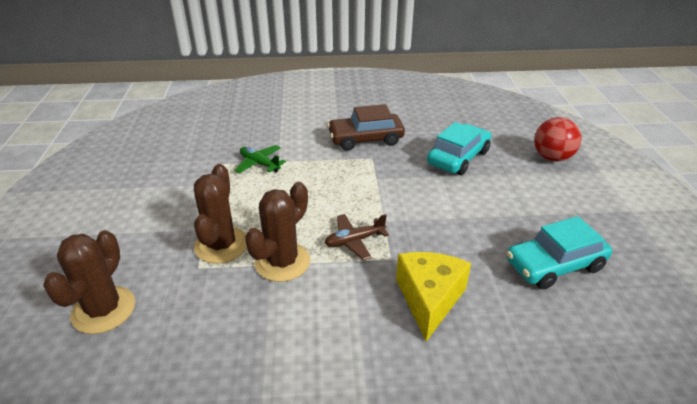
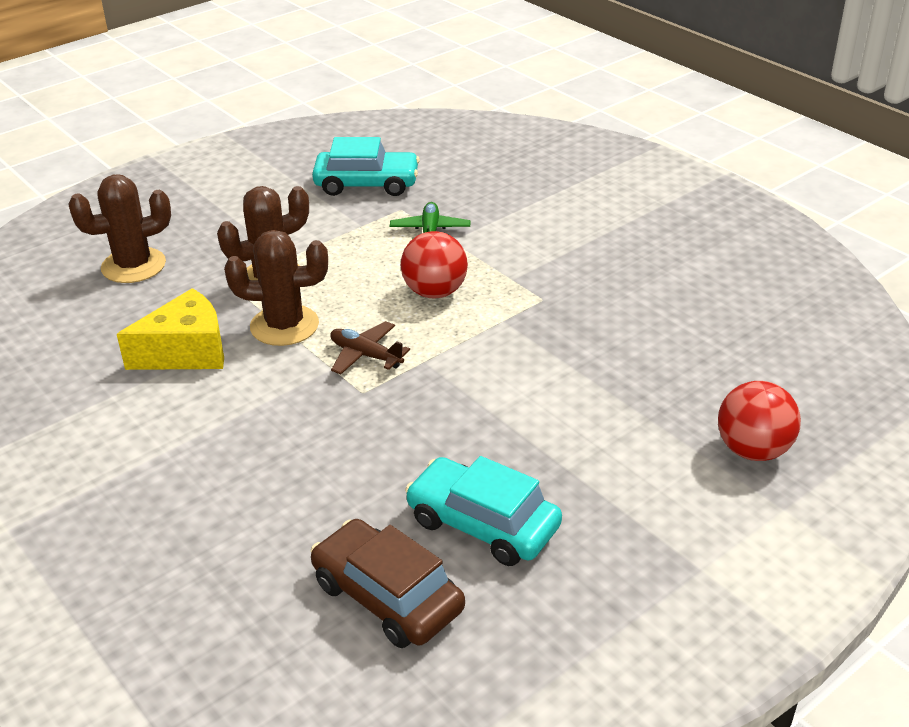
camera: 55 degrees right, 0 degrees up
(322, 188) = (435, 292): none -> red ball
(365, 139) = (579, 276): brown car -> brown car (387, 597)
(429, 299) = (322, 444): yellow cheese -> yellow cheese (186, 352)
(458, 157) = (634, 365): turquoise car -> turquoise car (367, 184)

